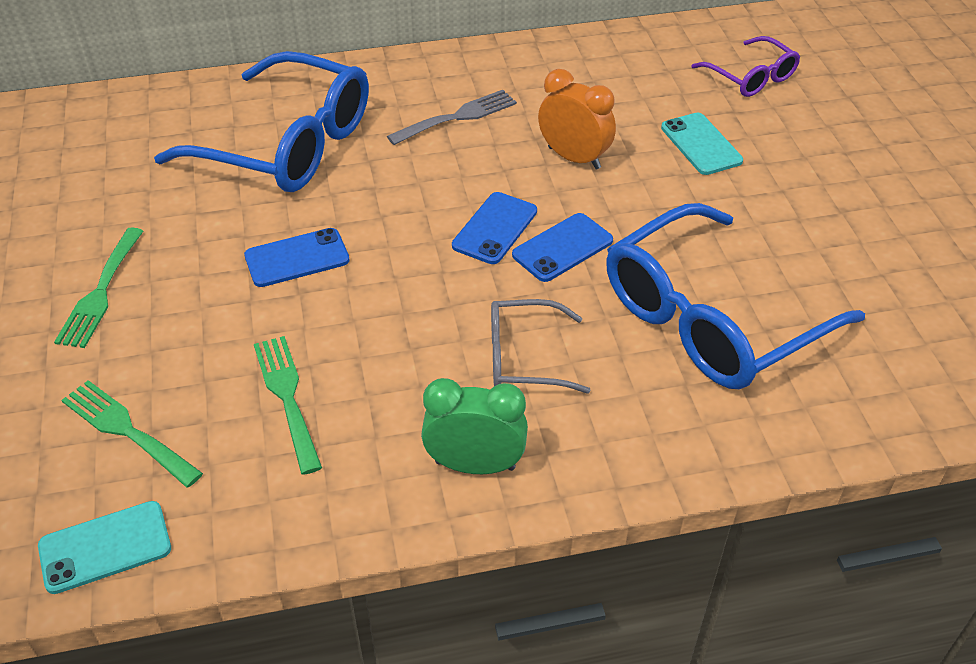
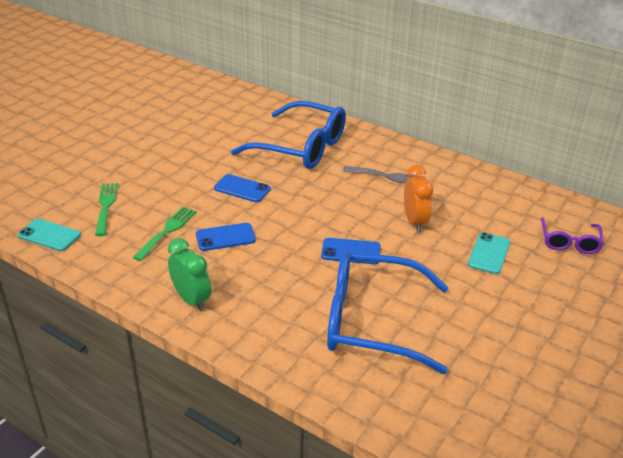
camera: 45 degrees right, 10 degrees down
(101, 292) = (163, 159): green fork -> none
(287, 144) = (301, 147): blue glasses -> blue glasses turned 45 degrees counterclockwise
(495, 228) = (334, 226): blue phone -> blue phone (225, 237)
(524, 357) = (269, 278): grey glasses -> none

